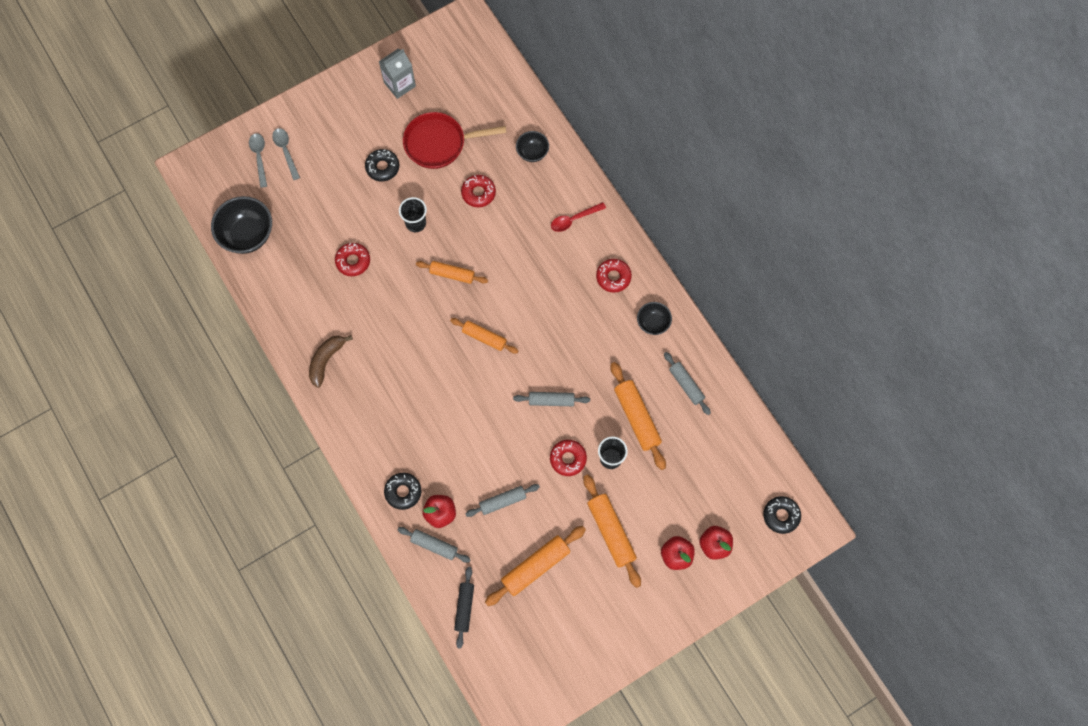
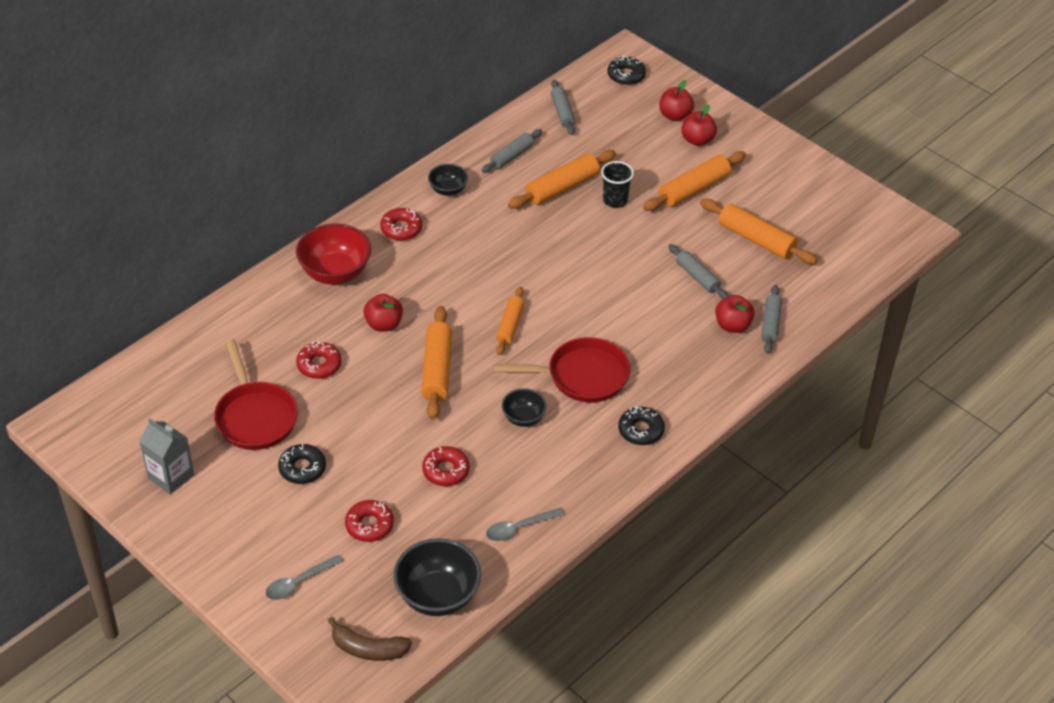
camera: 105 degrees left, 25 degrees down
(259, 157) = (314, 611): grey spoon -> grey spoon (519, 528)
(326, 360) = (588, 468): brown banana -> brown banana (368, 649)
(403, 492) = (722, 362): black donut -> black donut (641, 430)
(415, 223) = (376, 418): black cup -> none
(417, 379) = (582, 376): none -> red pan
(452, 274) = (437, 369): orange rolling pin -> orange rolling pin, size x1.55
(464, 608) = (825, 287): black rolling pin -> none
(509, 245) = (384, 324): none -> red apple
(532, 152) = (251, 324): black bowl -> black bowl (523, 418)
(551, 400) = (567, 256): grey rolling pin -> grey rolling pin (562, 112)
(568, 459) = (628, 233): red donut -> red donut (369, 525)
(574, 219) = (335, 273): red spoon -> red bowl

